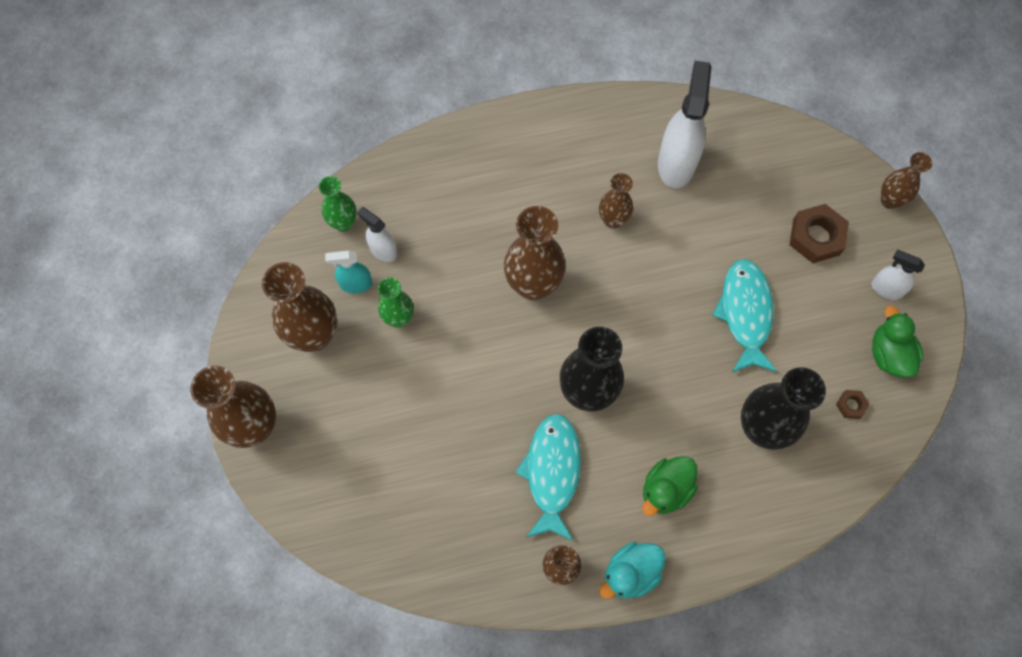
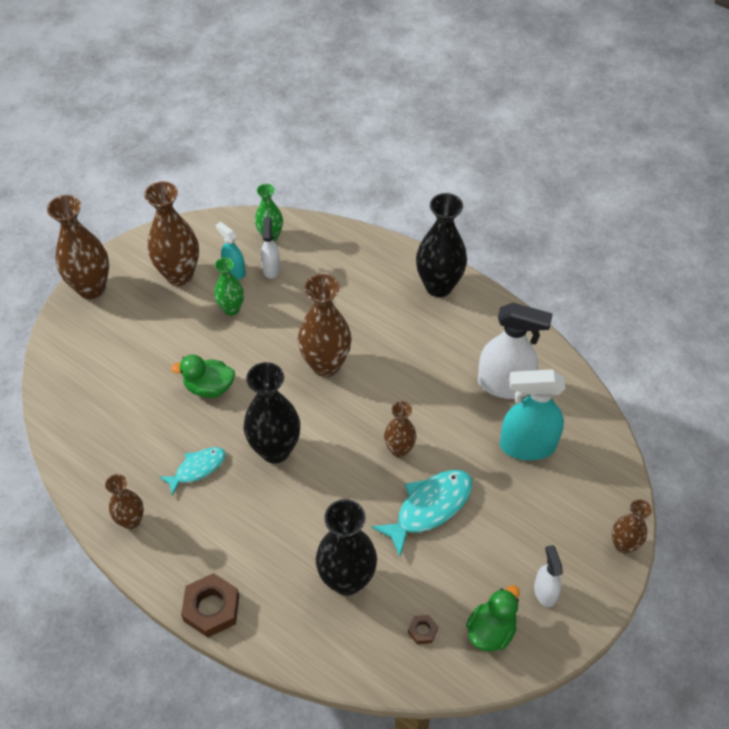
camera: 50 degrees right, 15 degrees down
(531, 131) = (438, 286): none -> black vase
(552, 473) = (197, 469): turquoise fish -> turquoise fish, size x0.62
(613, 220) = (420, 377): brown vase -> brown vase (399, 449)
(630, 573) = (162, 567): turquoise duck -> none
(666, 490) = (244, 548): green duck -> green duck (209, 387)
(676, 163) = (504, 385): white spray bottle -> white spray bottle turned 45 degrees clockwise
(747, 194) = (527, 446): none -> turquoise spray bottle
(816, 237) = (539, 514): brown nut -> brown nut (211, 608)

